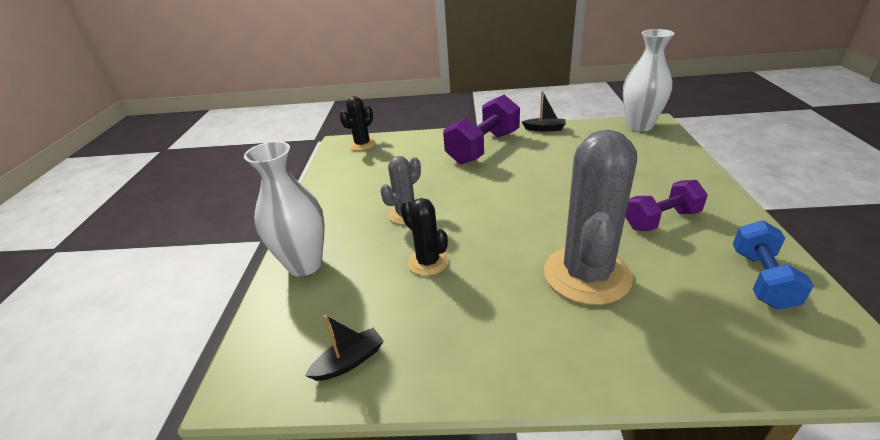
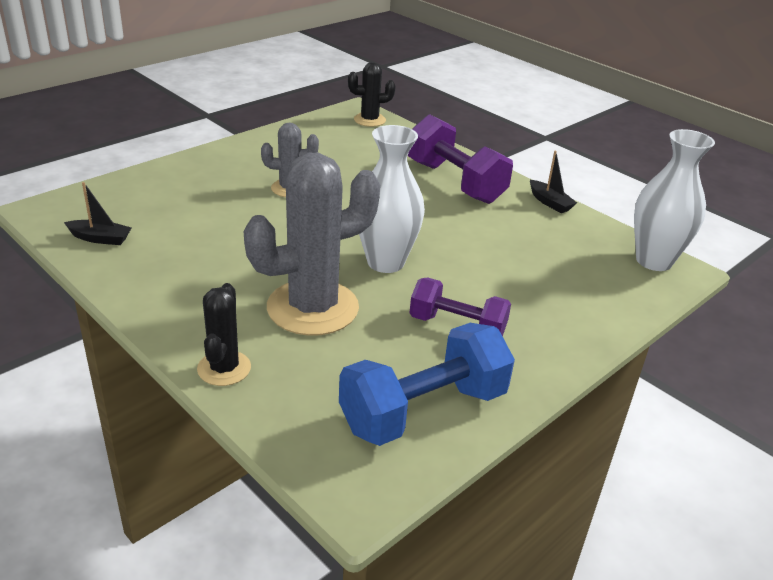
camera: 40 degrees right, 0 degrees up
(305, 264) = (175, 175): white vase -> white vase (385, 262)
(428, 262) = (239, 225): black cactus -> black cactus (224, 368)
(483, 148) = (455, 182): purple dumbbell -> purple dumbbell turned 60 degrees clockwise
(761, 279) = (423, 410): blue dumbbell -> blue dumbbell, size x1.54

